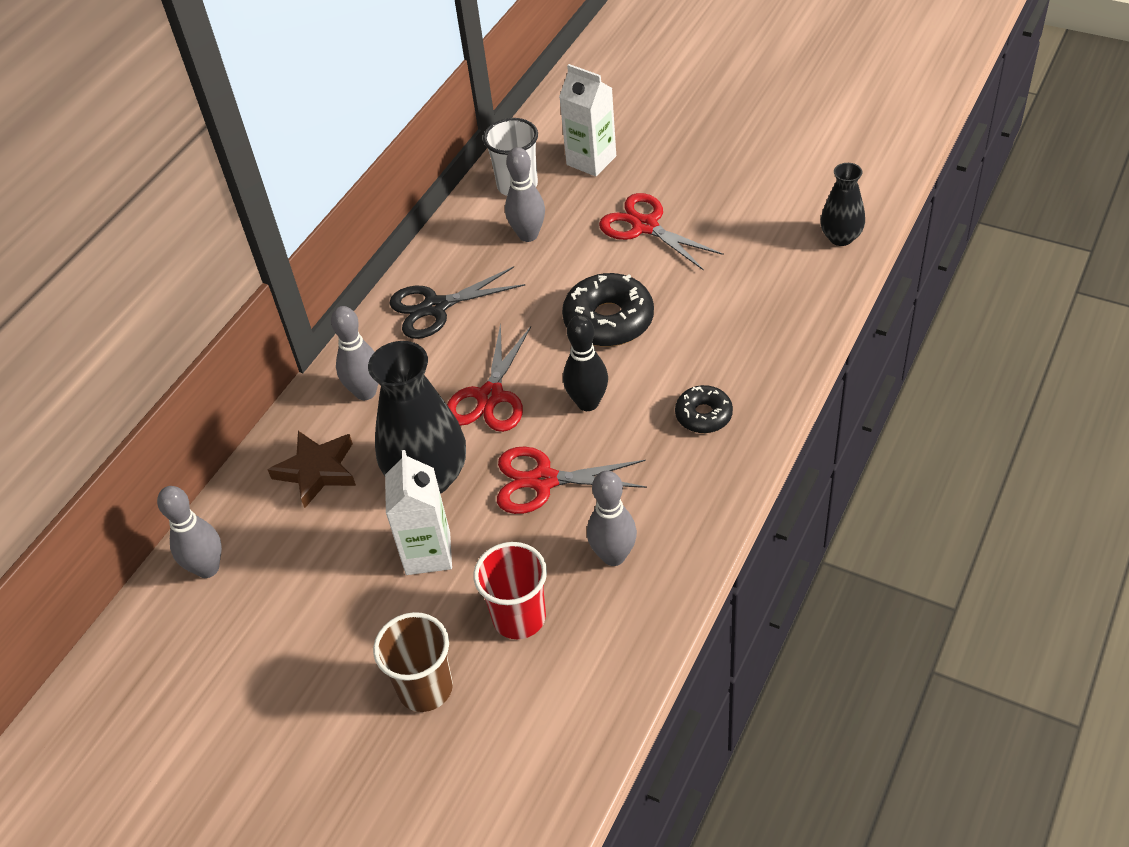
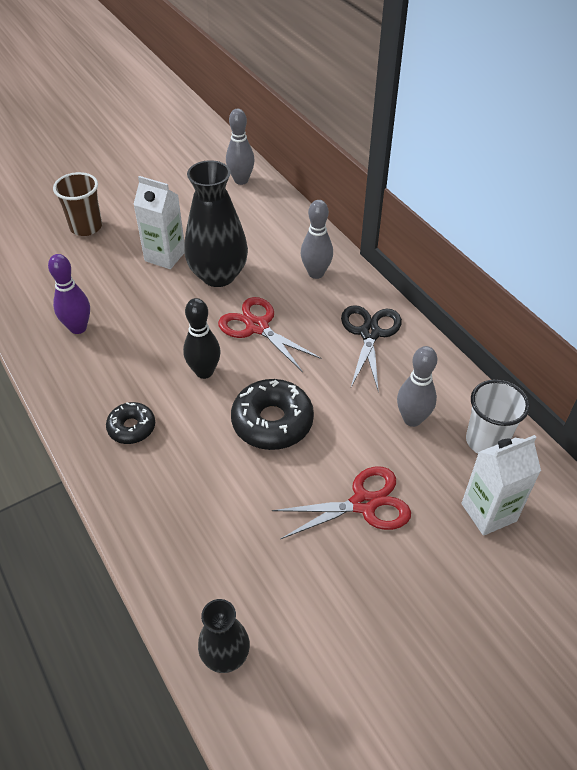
camera: 115 degrees right, 0 degrees up
(317, 471) = (270, 234): brown star -> none
(519, 617) = (85, 274): red cup -> none
(543, 481) = (163, 322): red scissors -> none
(613, 556) = (78, 328): grey bowling pin -> purple bowling pin

